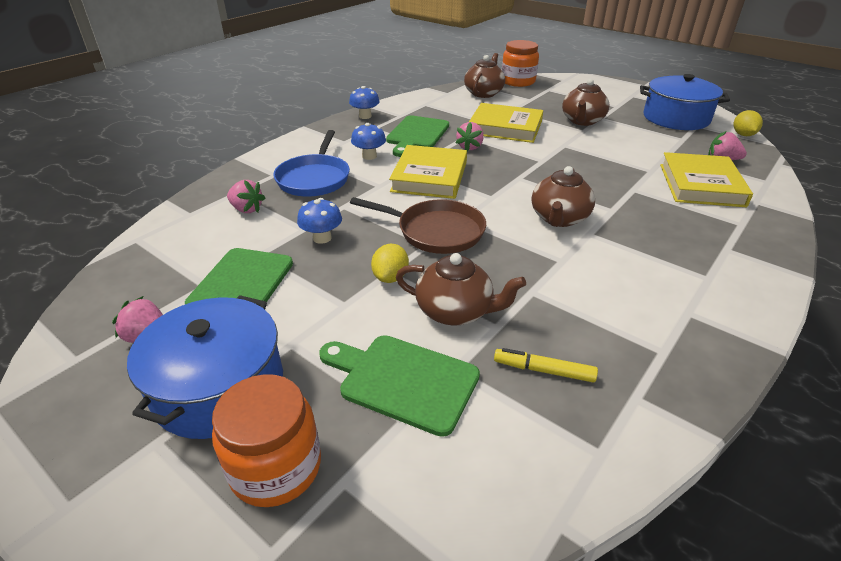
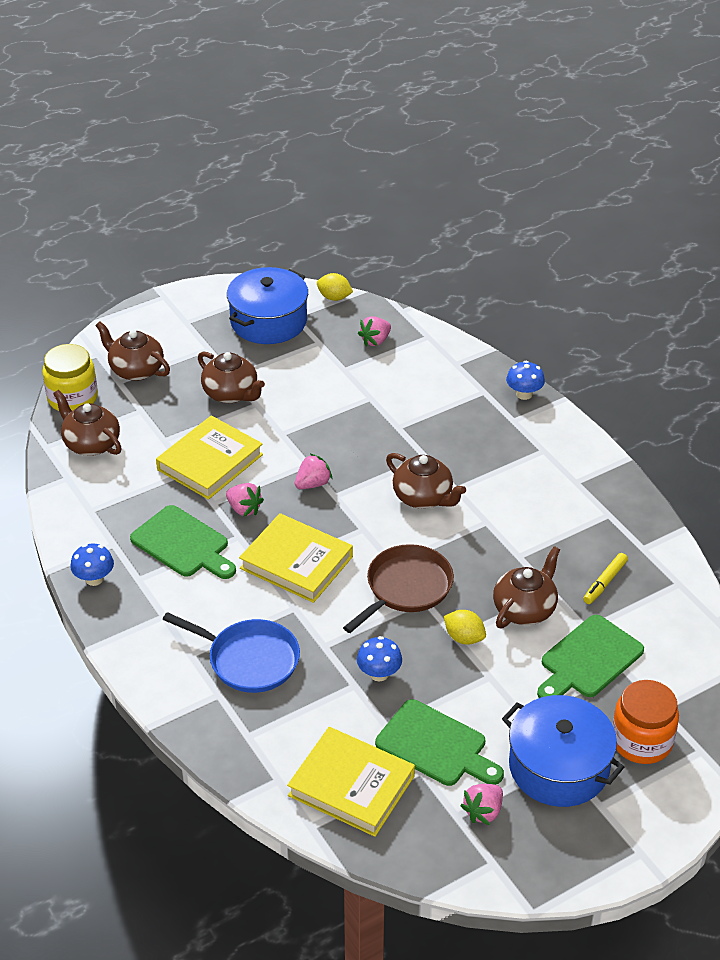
camera: 70 degrees left, 5 degrees up
(247, 209) = (292, 727): pink strawberry -> pink strawberry (313, 484)
(369, 156) = (218, 600): blue mushroom -> blue mushroom (524, 394)
(518, 81) = (72, 398): orange jar -> yellow jar
(565, 91) = (136, 370): none -> brown teapot
(701, 185) = (413, 380): yellow book -> yellow book (351, 786)

